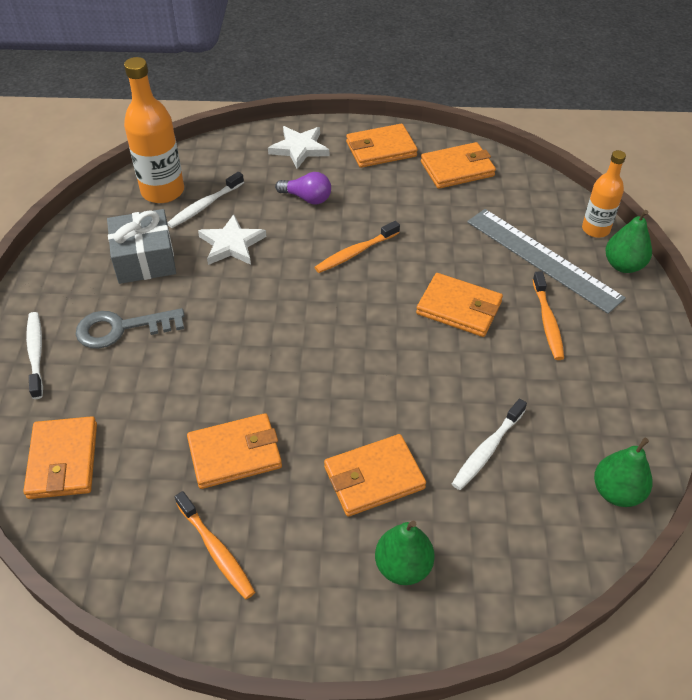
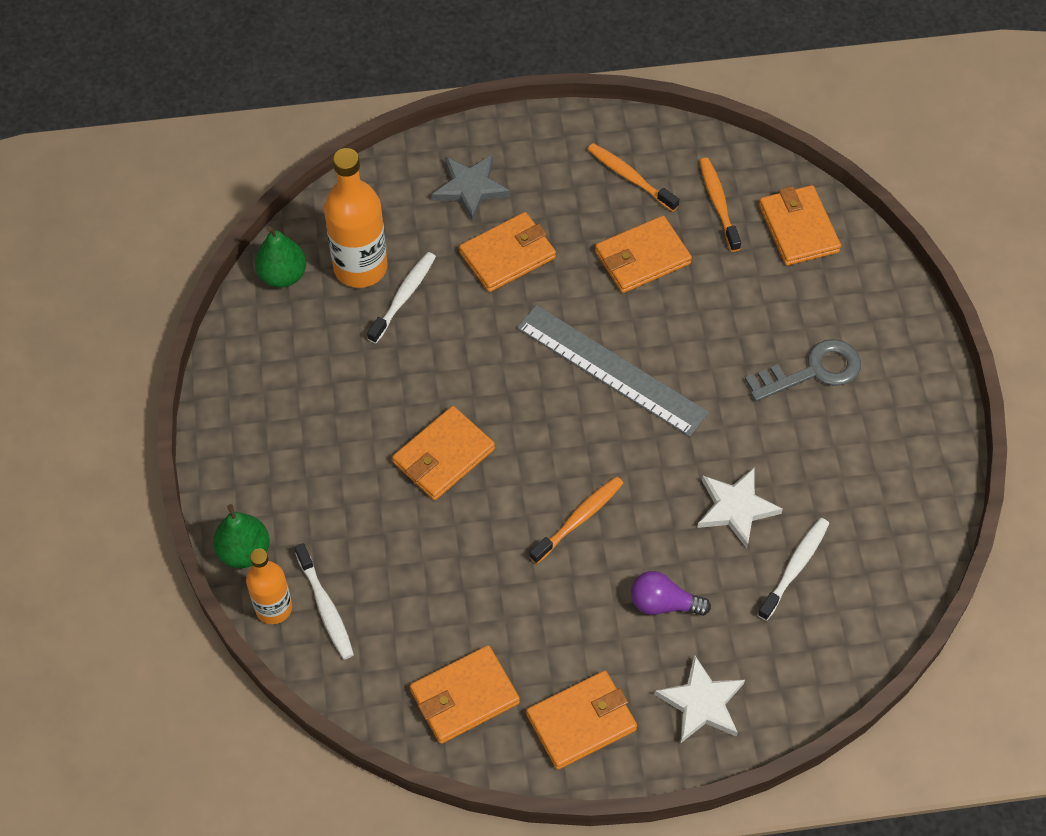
camera: 170 degrees right, 10 degrees up
(36, 353) = (887, 328): white toothbrush -> white toothbrush (325, 607)
(145, 259) = (832, 468): grey gift -> none
(163, 191) = (861, 585): orange bottle -> orange bottle (360, 267)
(403, 566) = (470, 188): green pear -> grey star
(459, 308) = (443, 456): orange wallet -> orange wallet turned 60 degrees counterclockwise
(542, 259) = (345, 545): grey ruler -> grey ruler (611, 370)
(547, 321) = (341, 453): orange toothbrush -> orange toothbrush (718, 203)

